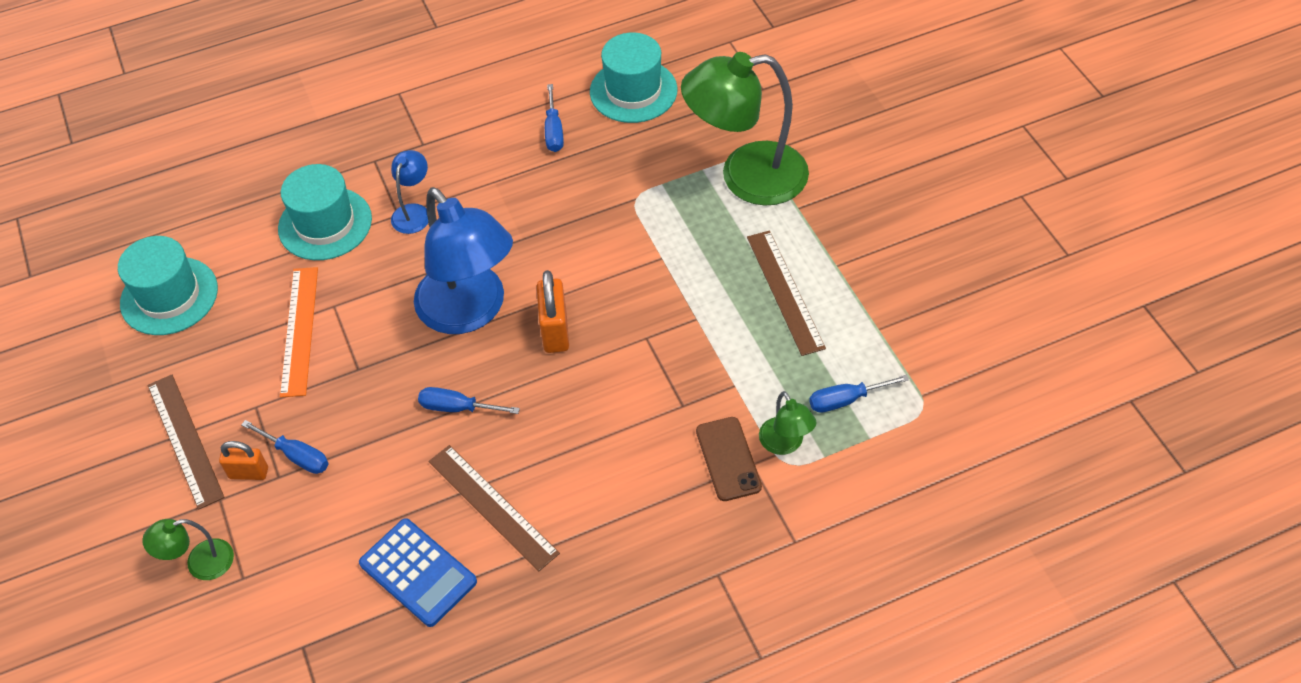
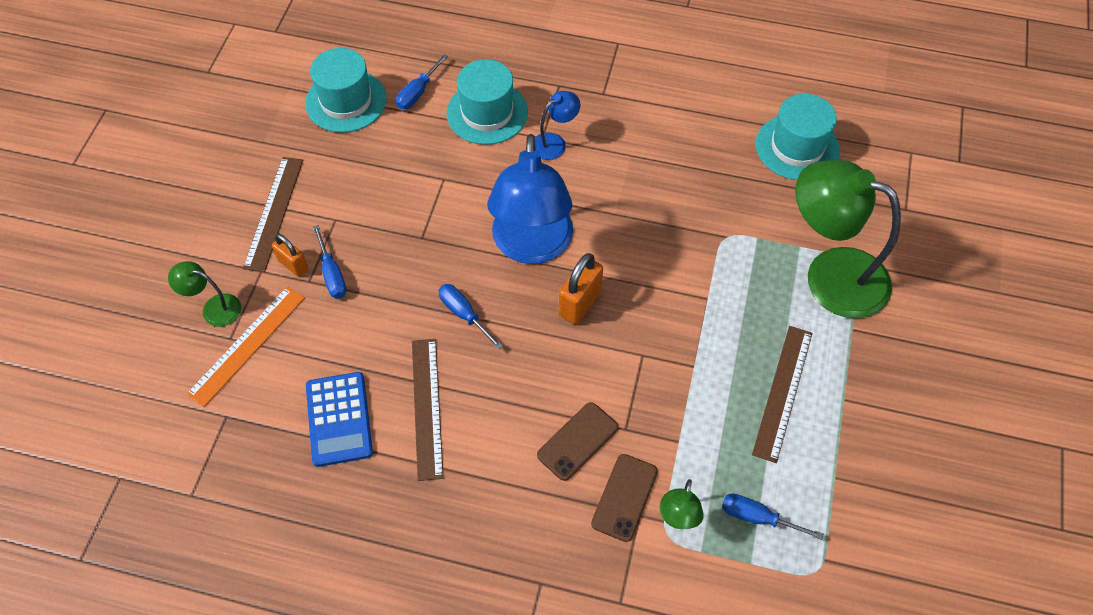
camera: 35 degrees right, 5 degrees up
(300, 330) = (407, 182): orange ruler -> orange ruler (247, 345)
(554, 131) = (708, 142): blue screwdriver -> blue screwdriver (418, 92)
(651, 442) = (577, 441): none -> brown phone

